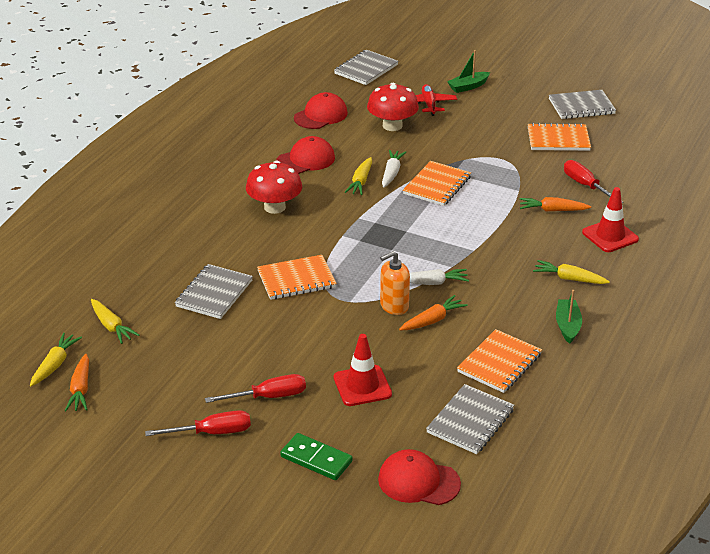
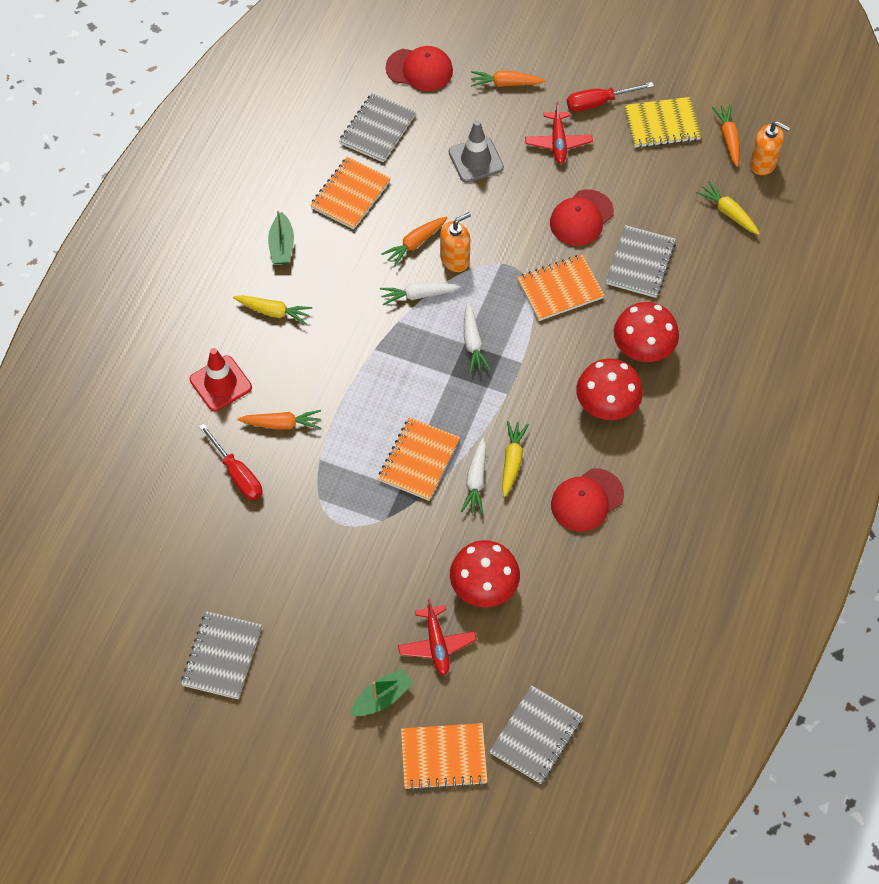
camera: 175 degrees right, 25 degrees up
(55, 365) = (763, 163): yellow carrot -> orange soap dispenser
(148, 407) = (662, 124): none -> yellow notebook
(232, 238) = (643, 348): none -> red mushroom
(268, 397) = (558, 142): red screwdriver -> red plane
(316, 459) = (505, 84): green domino -> orange carrot
(321, 115) = (584, 604): red cap -> red cap (581, 218)
(362, 386) = (476, 160): red traffic cone -> grey traffic cone
(384, 249) = (473, 343): none -> white carrot
(558, 139) = (262, 572): orange notebook -> orange notebook (443, 757)
(581, 106) = (222, 656): grey notebook -> grey notebook turned 60 degrees counterclockwise

